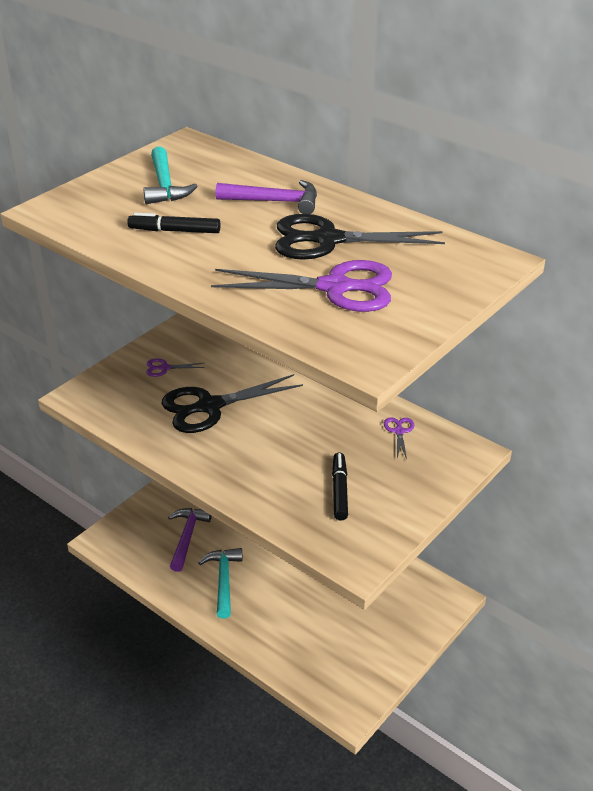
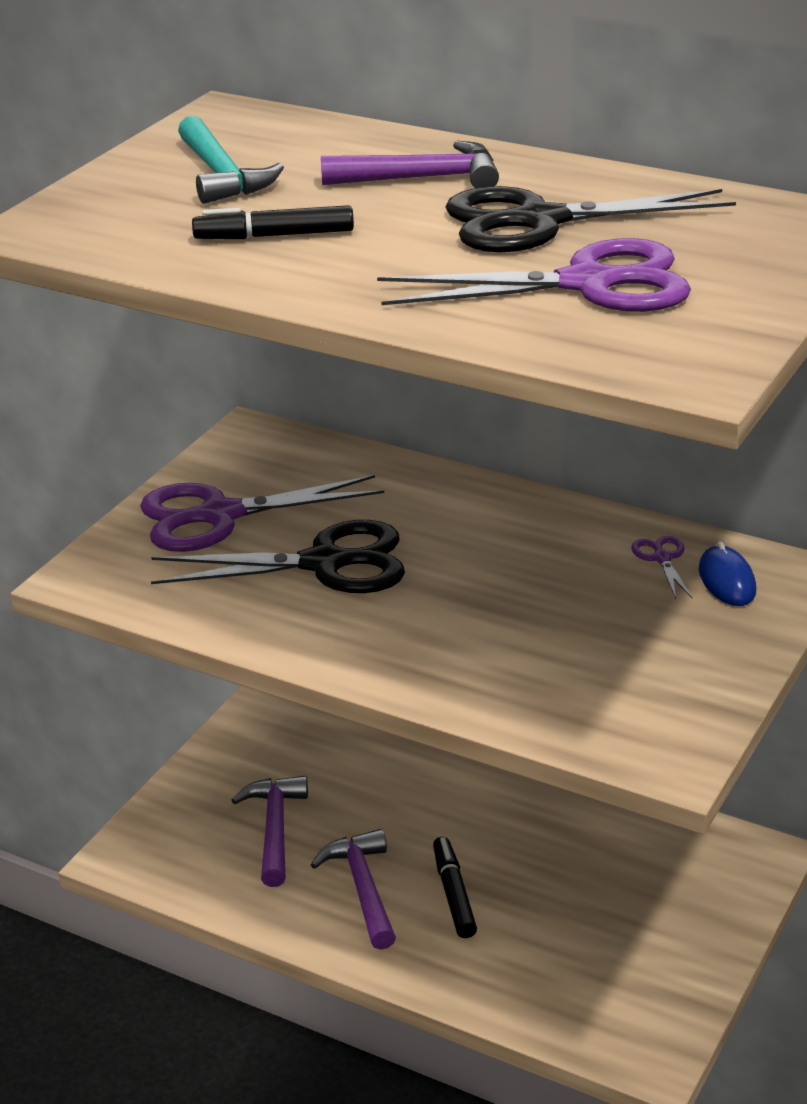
camera: 10 degrees left, 5 degrees down
(164, 368) = (220, 515): purple scissors -> purple scissors, size x2.32
(210, 406) = (324, 563): black scissors -> black scissors turned 150 degrees counterclockwise
(223, 580) = (363, 888): turquoise hammer -> purple hammer
(339, 490) = (598, 659): black marker -> black marker (453, 894)
(431, 451) = (726, 581): none -> blue mouse

